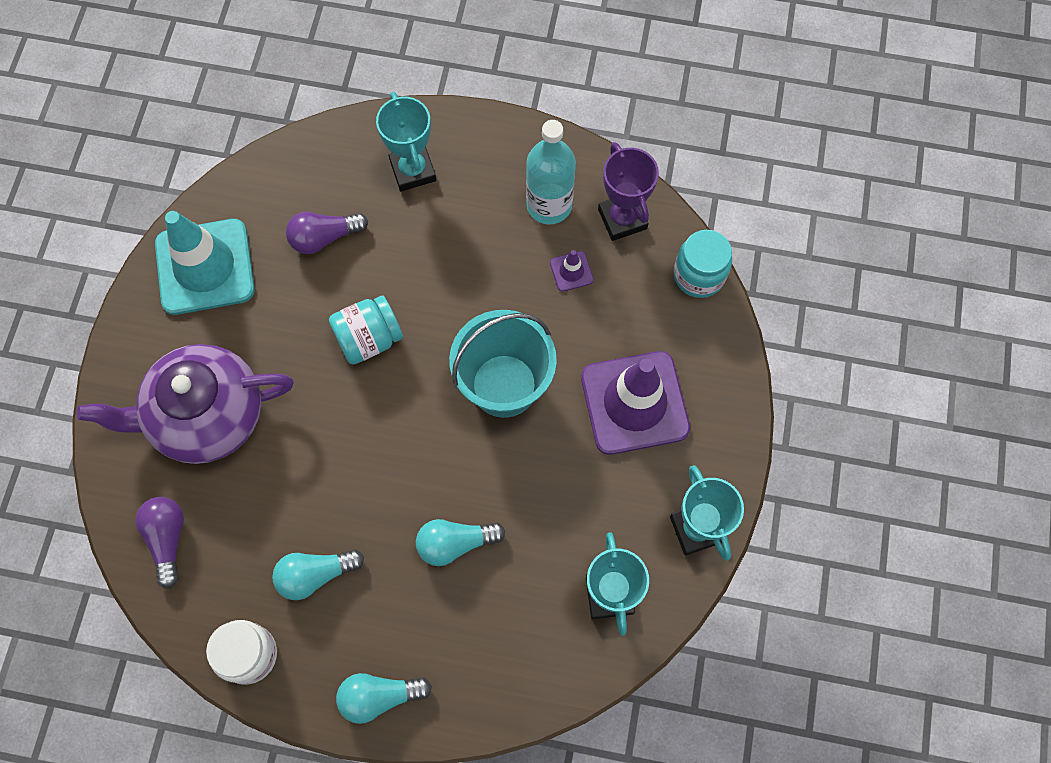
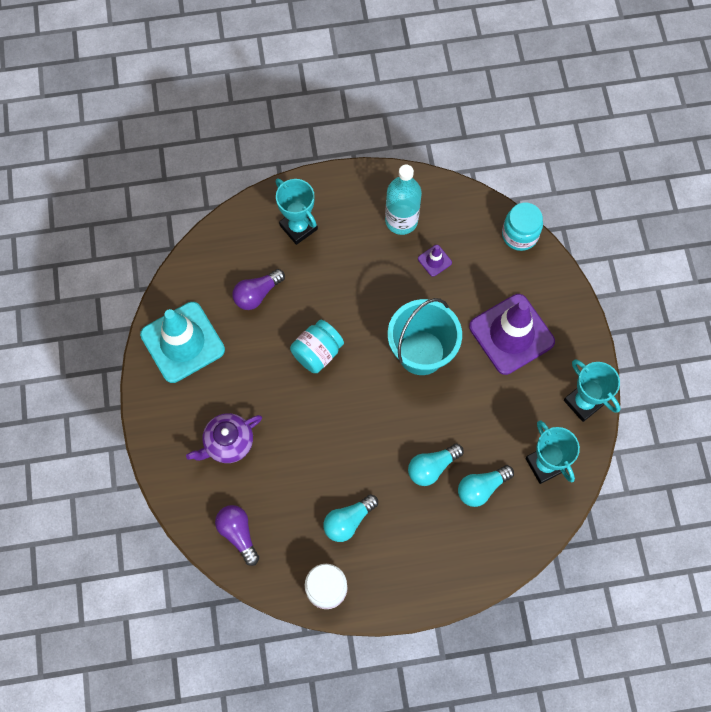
camera: 20 degrees left, 0 degrees up
(205, 415) = (228, 443): purple teapot -> purple teapot, size x0.58
(379, 696) = (423, 583): turquoise light bulb -> turquoise light bulb (481, 488)
(622, 219) = (454, 213): purple trophy -> none

